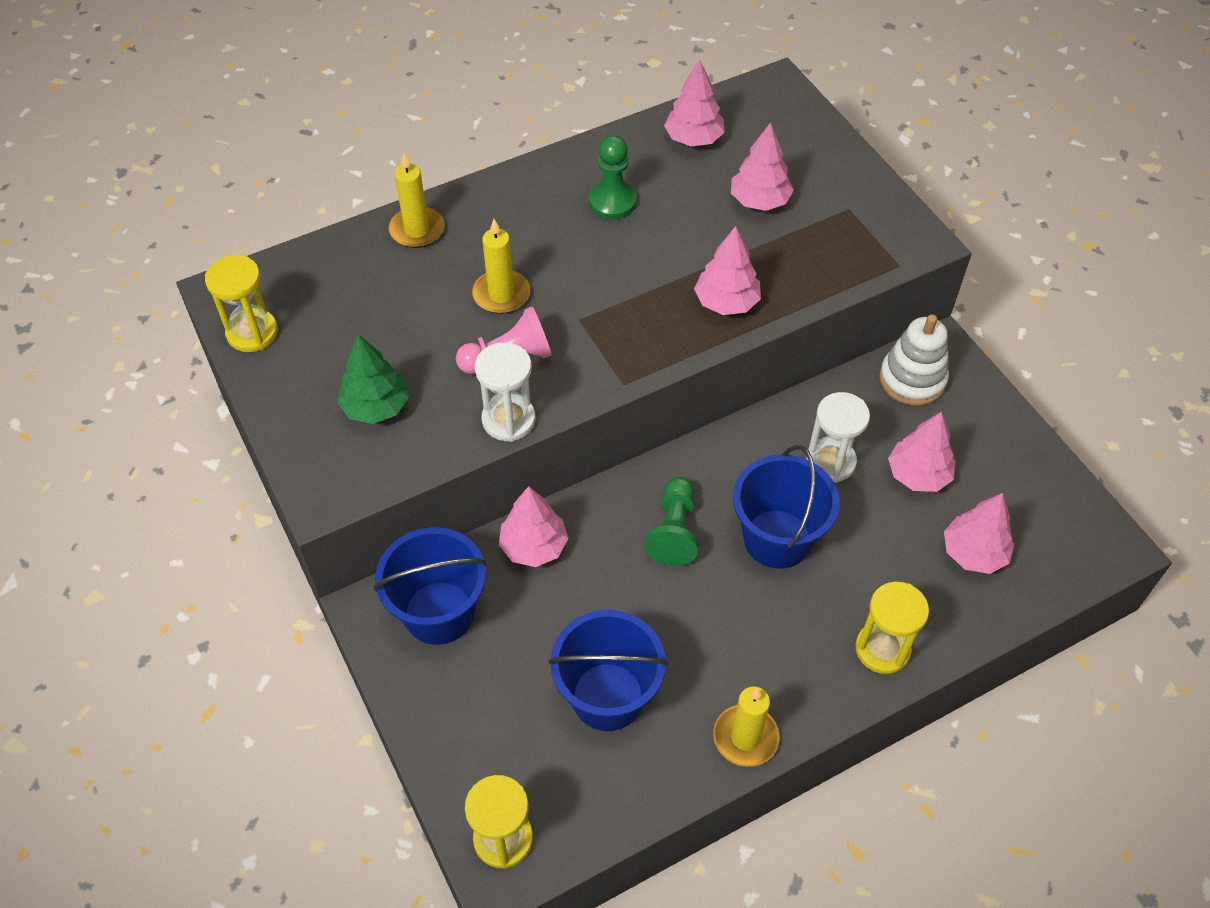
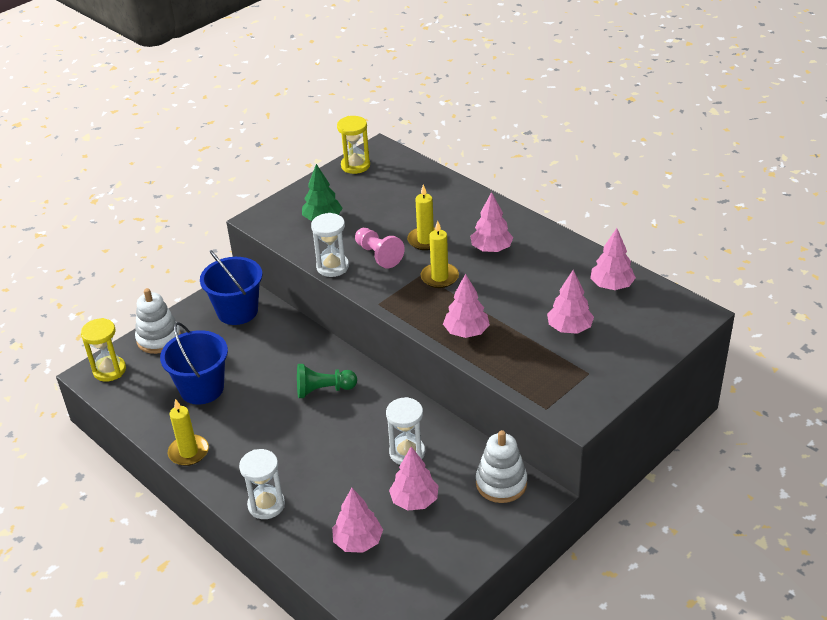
camera: 75 degrees right, 15 degrees down
(417, 230) = (460, 197): yellow candle -> yellow candle (439, 277)
(454, 745) = (159, 339): none -> white stacking toy
(534, 546) = (292, 335): pink tree -> pink tree (491, 249)
(612, 202) = (528, 264): green pawn -> none
(777, 539) = (334, 438): blue bucket -> none
(882, 649) = (266, 505): yellow hourglass -> white hourglass

